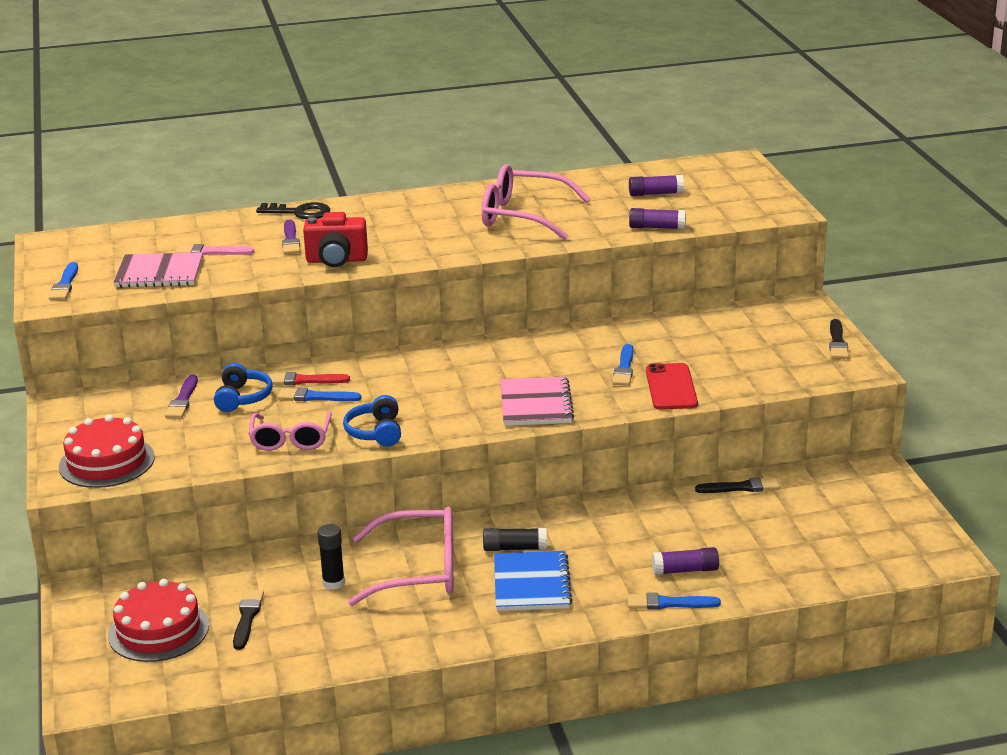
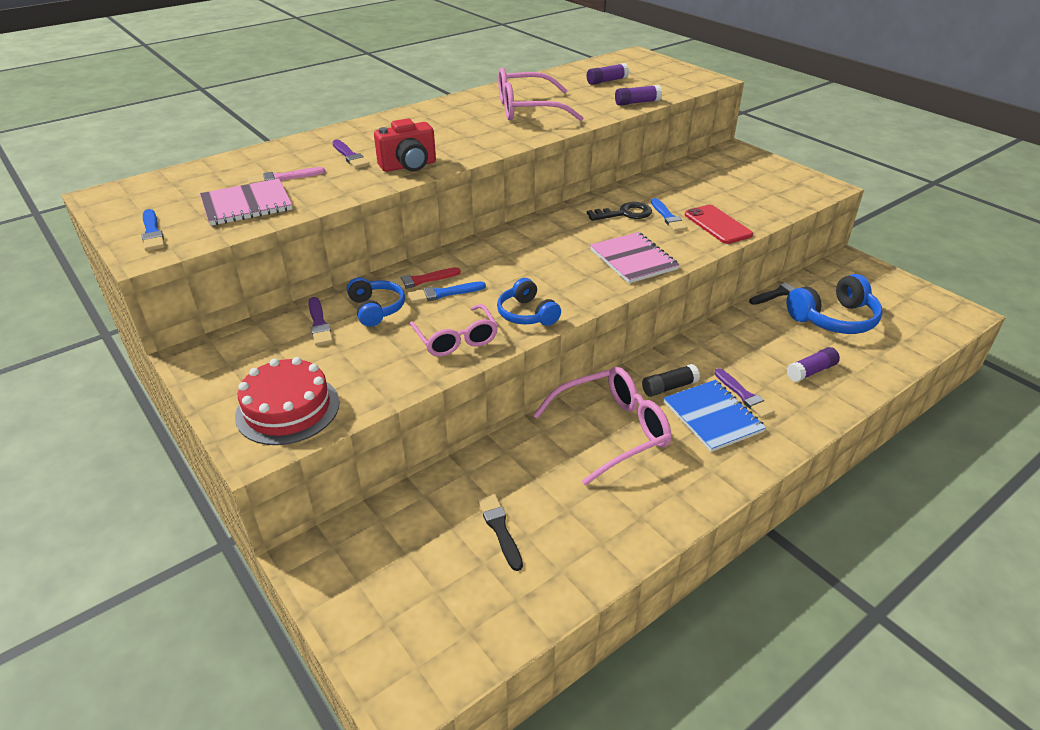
camera: 25 degrees left, 10 degrees up
(158, 630) = (422, 574): red cake -> none
(299, 212) = (337, 134): black key -> black key (624, 213)
(333, 583) = (549, 466): black glue stick -> none
(585, 574) = (744, 395): none -> purple brush
(669, 603) = (829, 404): blue brush -> none
(776, 527) = (833, 319): none -> blue headphones
(837, 342) = (788, 170): black brush -> none

